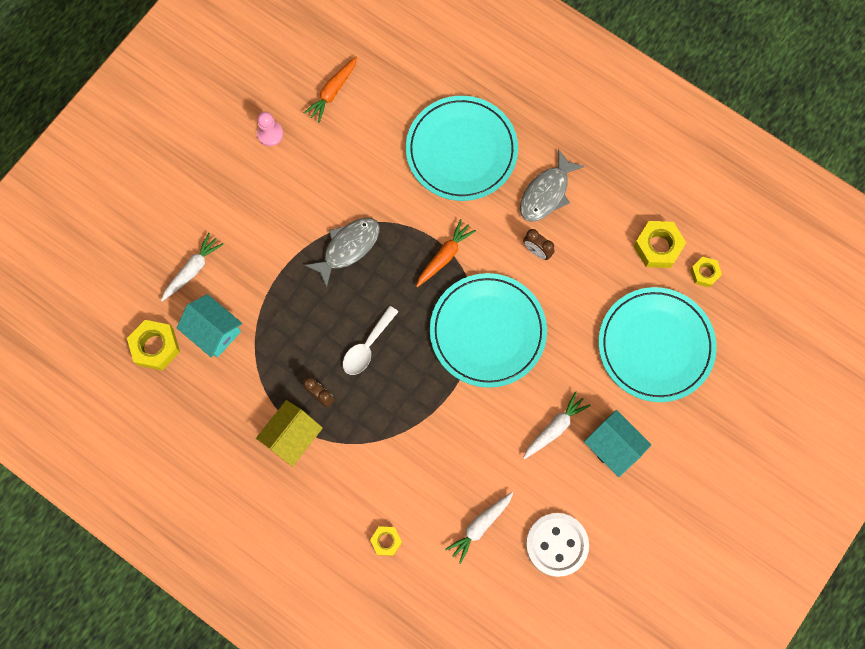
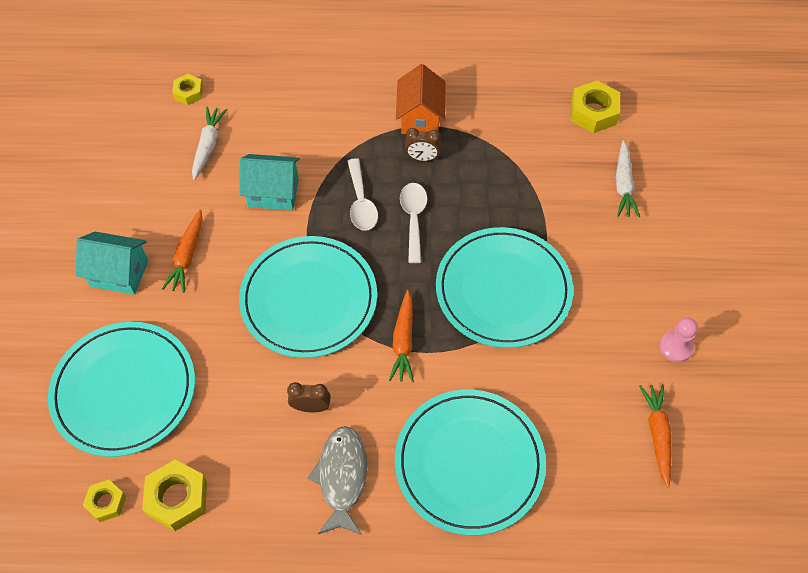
camera: 145 degrees right, 15 degrees down
(214, 331) = (557, 151): turquoise house -> turquoise house (273, 193)
(292, 437) = (420, 117): yellow house -> orange house
(348, 247) = (503, 290): grey fish -> turquoise plate
(386, 541) = (282, 93): yellow nut -> yellow nut (188, 93)
(396, 387) = (361, 202): none -> white spoon
(554, 428) = (187, 256): white carrot -> orange carrot
(556, 544) = (129, 170): white button -> none

